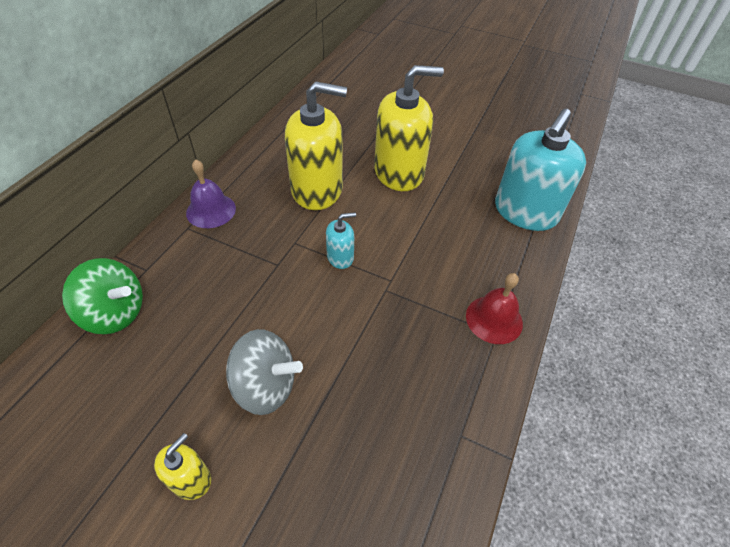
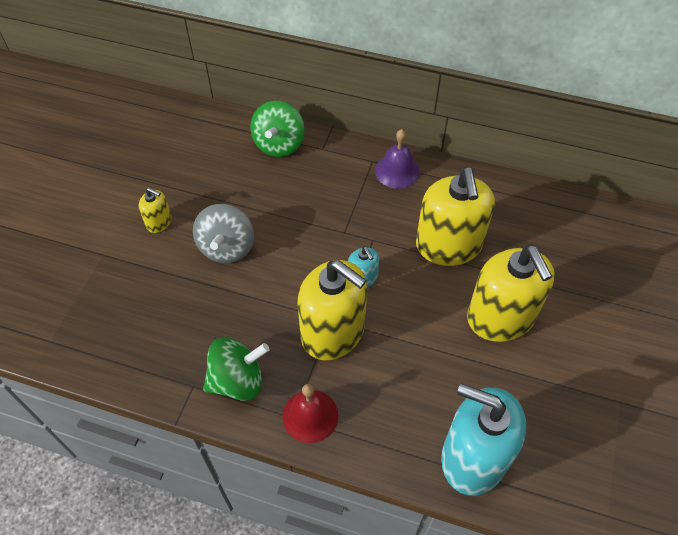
camera: 85 degrees right, 5 degrees up
(401, 289) = (333, 332): none -> yellow soap dispenser
(455, 384) = (238, 381): none -> green spinning top

